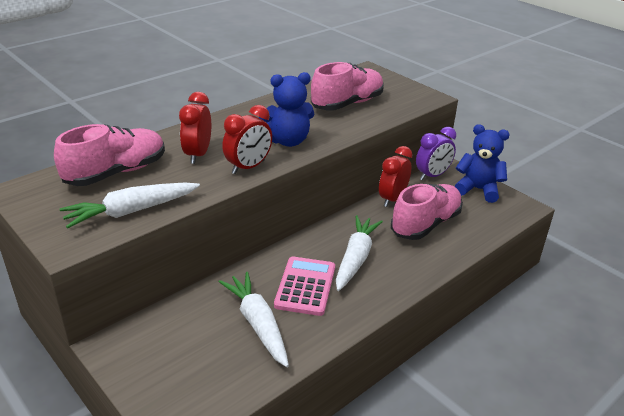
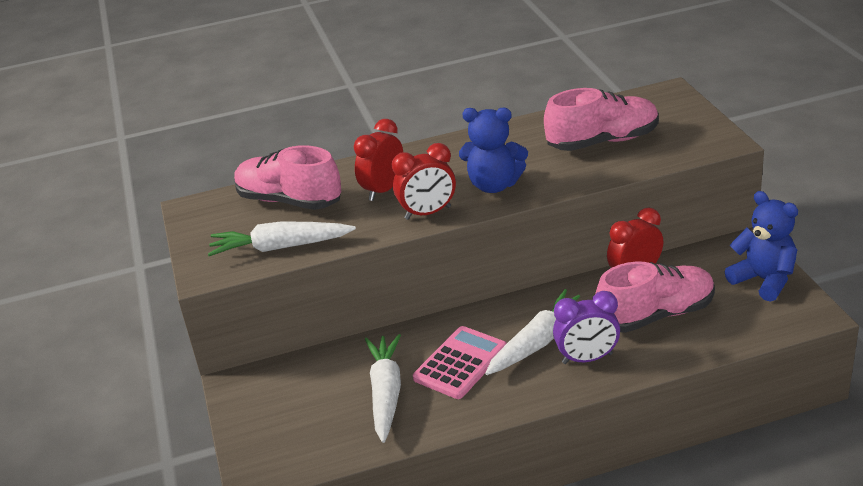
camera: 30 degrees right, 0 degrees up
(116, 173) = (289, 201): pink shoe -> pink shoe turned 135 degrees counterclockwise
(432, 176) = (712, 251): purple clock -> purple clock (587, 358)

